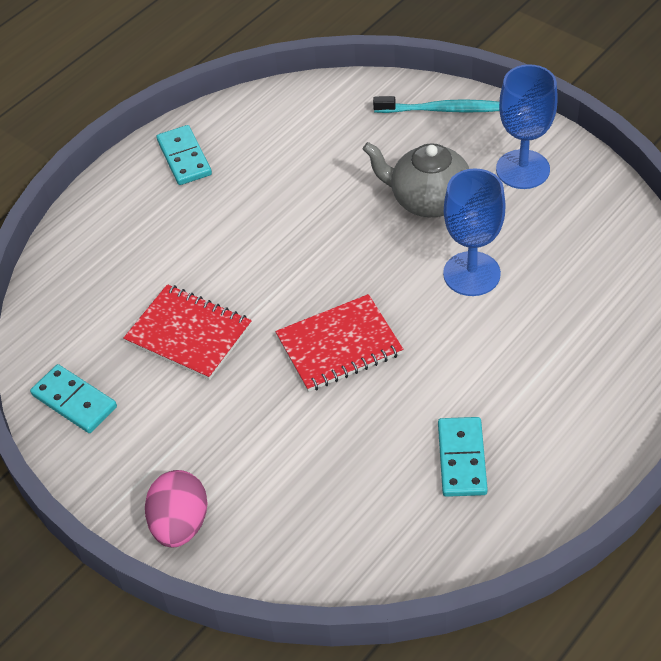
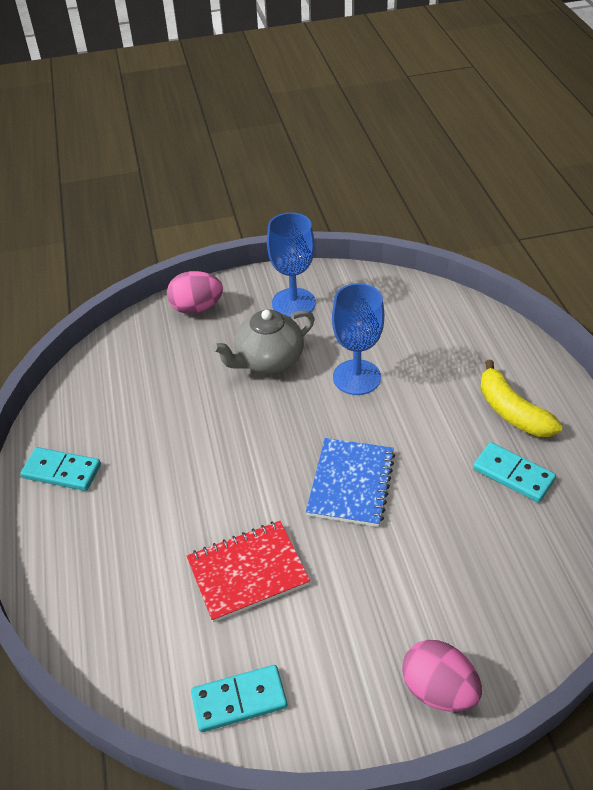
camera: 55 degrees left, 5 degrees down
(339, 345) = (351, 483): red notebook -> blue notebook
(443, 110) = (196, 308): turquoise toothbrush -> pink egg
(546, 416) = (512, 411): none -> yellow banana

